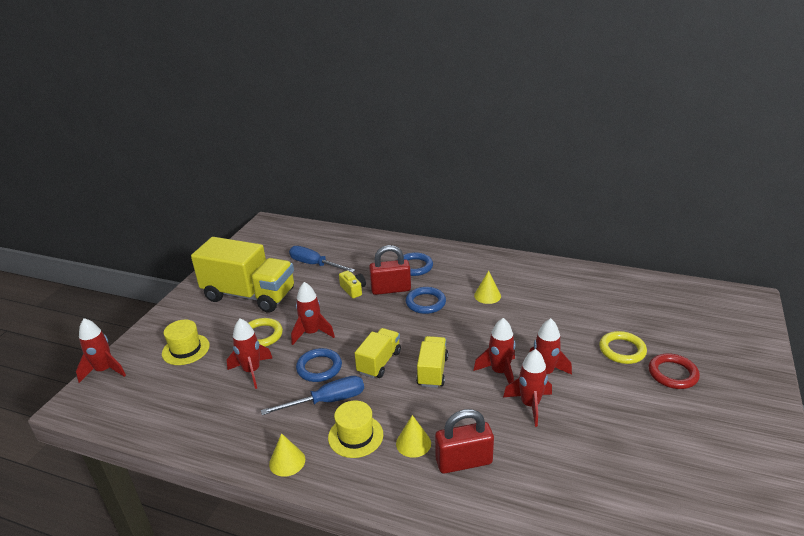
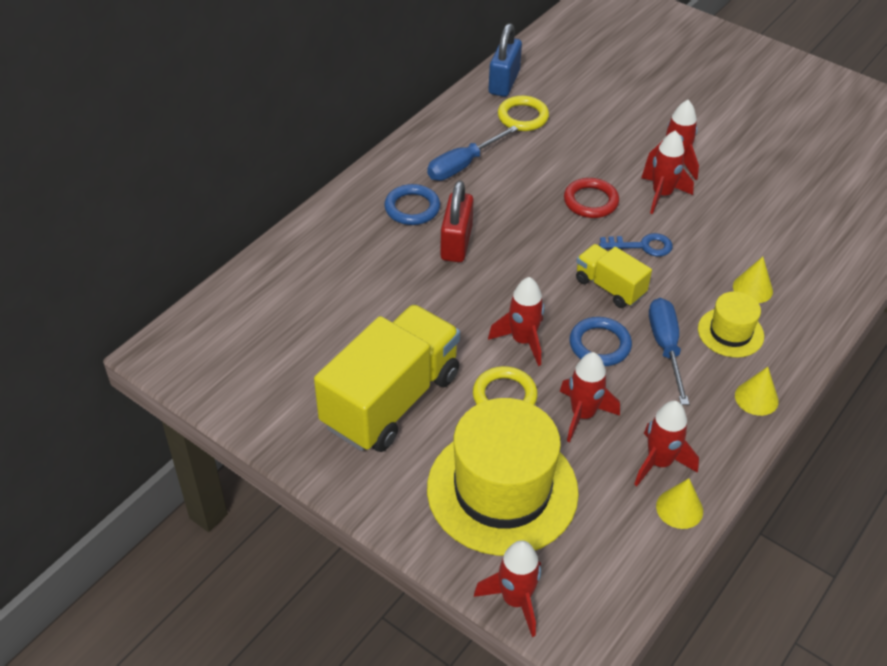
camera: 75 degrees left, 15 degrees up
(186, 349) = (502, 490): yellow hat -> yellow hat, size x2.05
(315, 265) = (344, 311): blue screwdriver -> blue screwdriver (463, 165)
(353, 289) = (437, 280): yellow camera -> none
(425, 303) = (504, 218): blue ring -> none
(432, 371) = (642, 246): yellow truck -> blue key
(464, 461) = (786, 258): red padlock -> none
(487, 295) = (515, 162): yellow cone -> yellow cone (679, 508)
(530, 405) = (719, 189): red rocket -> red rocket (659, 463)
(573, 273) = (504, 82): none -> blue padlock
(622, 350) = (657, 100): yellow ring -> yellow ring (523, 117)
(672, 374) = (703, 84): red ring -> red ring (590, 201)

